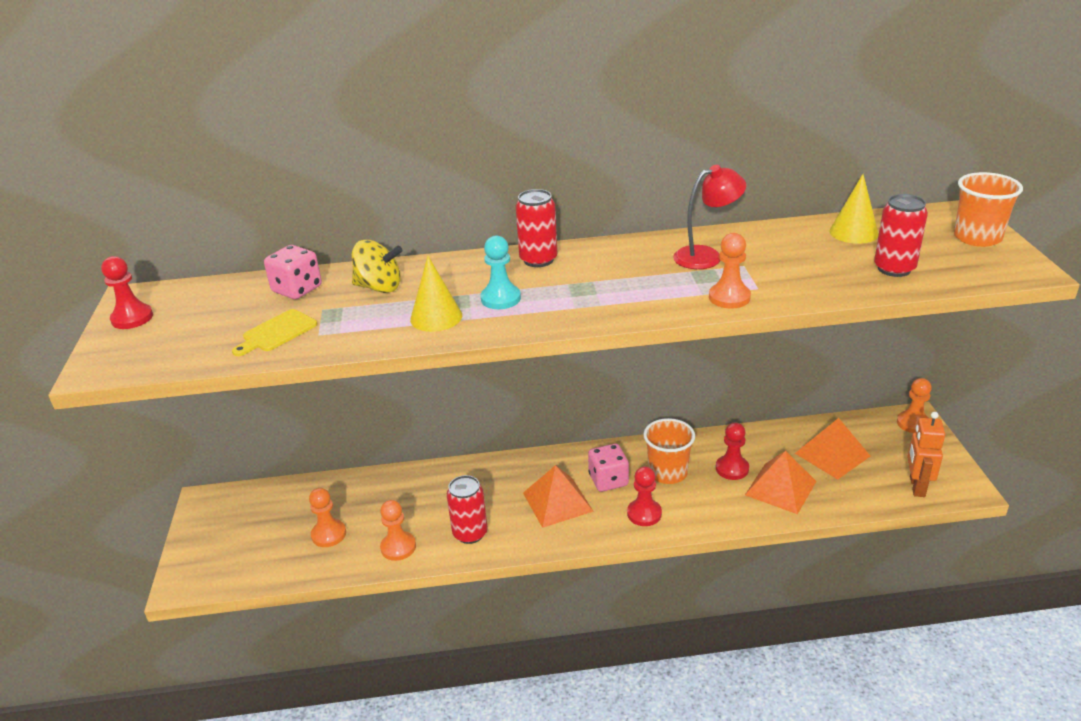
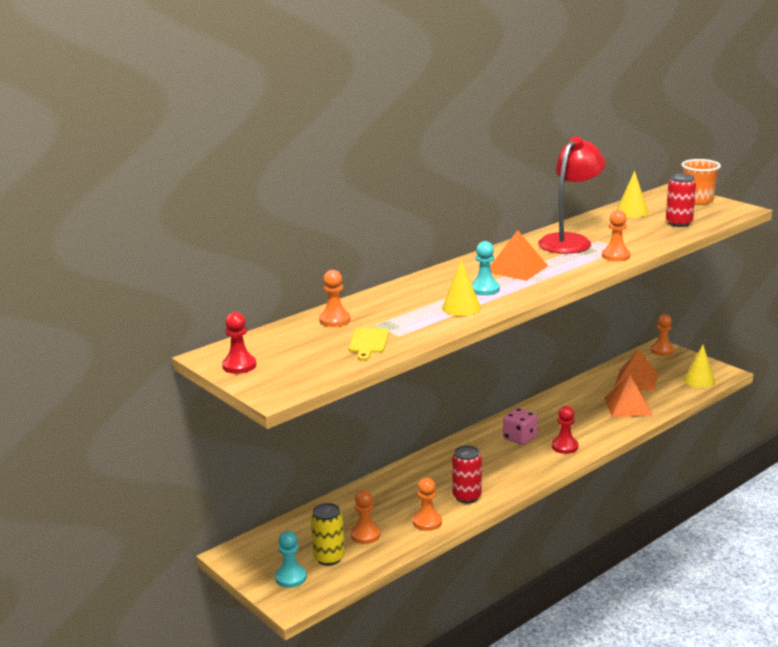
camera: 35 degrees left, 10 degrees down
(215, 552) = (290, 577): none -> turquoise pawn
(269, 546) = (329, 558): none -> yellow can
(297, 289) = (335, 320): pink dice -> orange pawn
(379, 287) = (392, 304): yellow spinning top -> none
(538, 260) = (471, 266): red can -> none
(557, 502) = (502, 460): orange pyramid -> orange pyramid (516, 268)
(668, 472) = (552, 421): orange cup -> none
(706, 256) = (570, 241): red lamp -> red lamp, size x1.56
(732, 468) = (588, 406): red pawn -> none
(916, 486) = (699, 380): orange robot -> yellow cone

